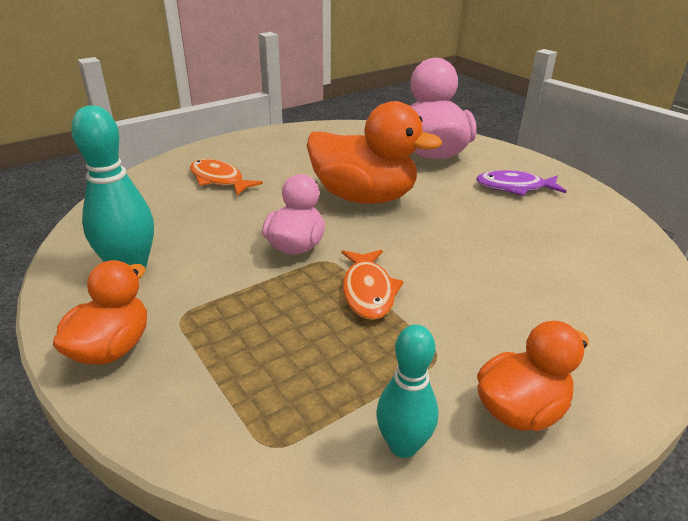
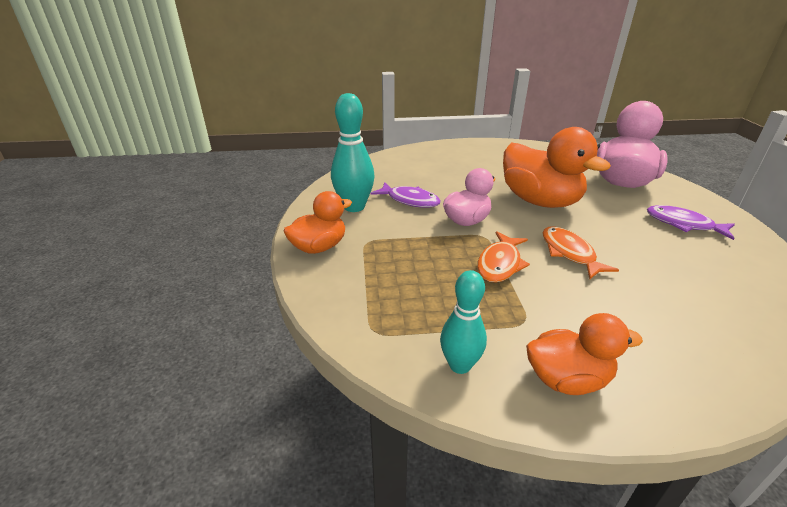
camera: 30 degrees right, 0 degrees up
(206, 238) = (410, 200): none -> purple fish
(219, 180) = (440, 167): orange fish -> orange fish (569, 253)

